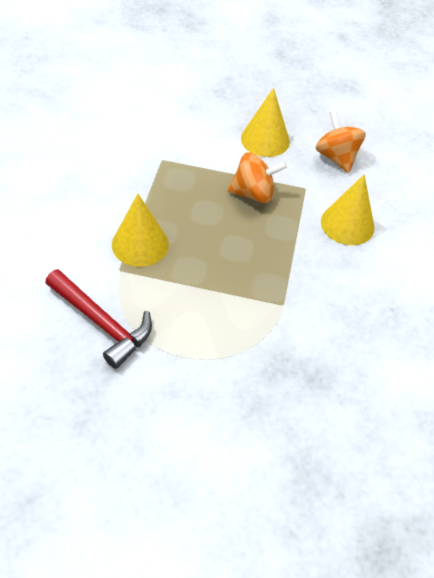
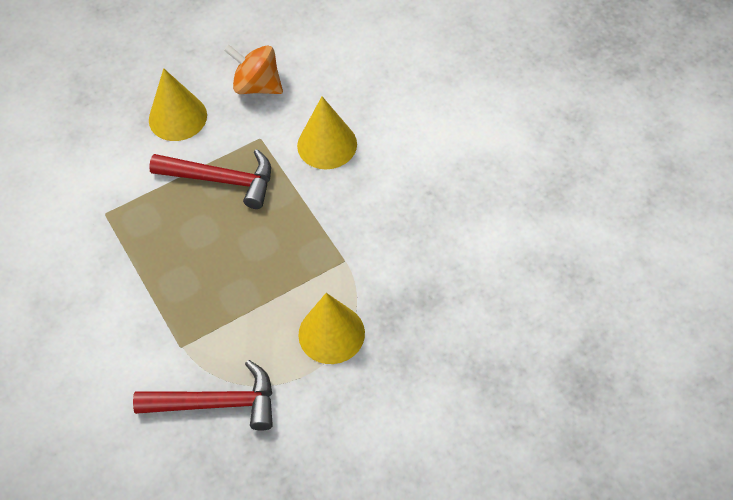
camera: 35 degrees left, 5 degrees up
(140, 244) = (173, 309): yellow cone -> yellow cone (331, 333)
(253, 193) = (221, 180): orange spinning top -> red hammer

